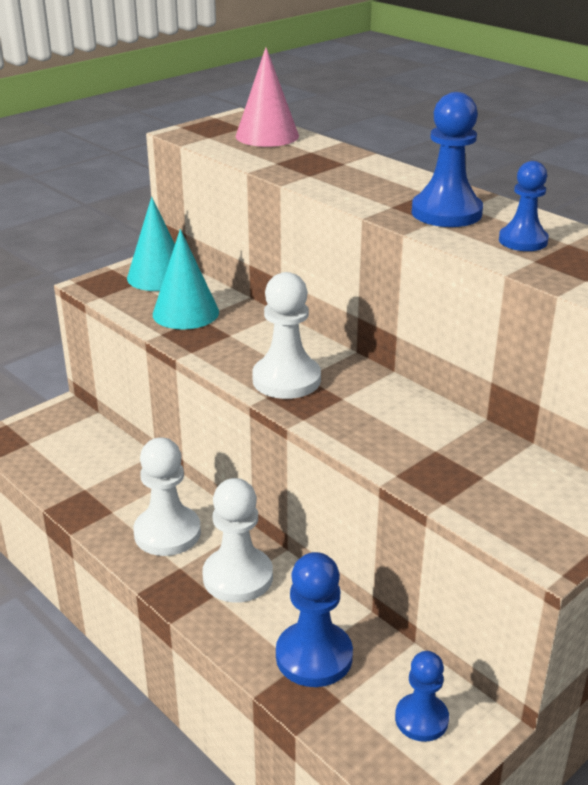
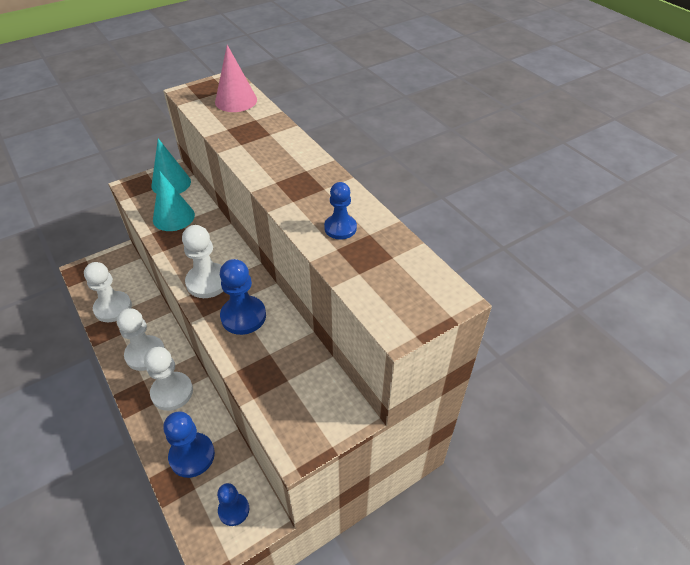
camera: 10 degrees right, 15 degrees up
(82, 479) = (113, 308): none -> white pawn
(446, 213) = (307, 193): blue pawn -> blue pawn (243, 316)

